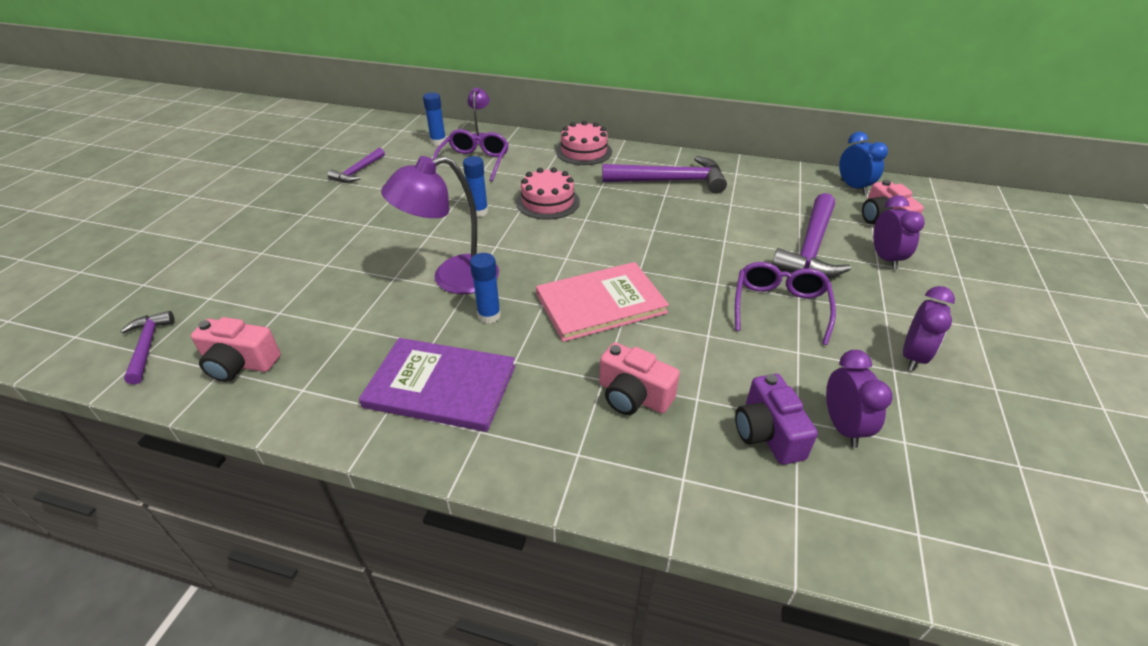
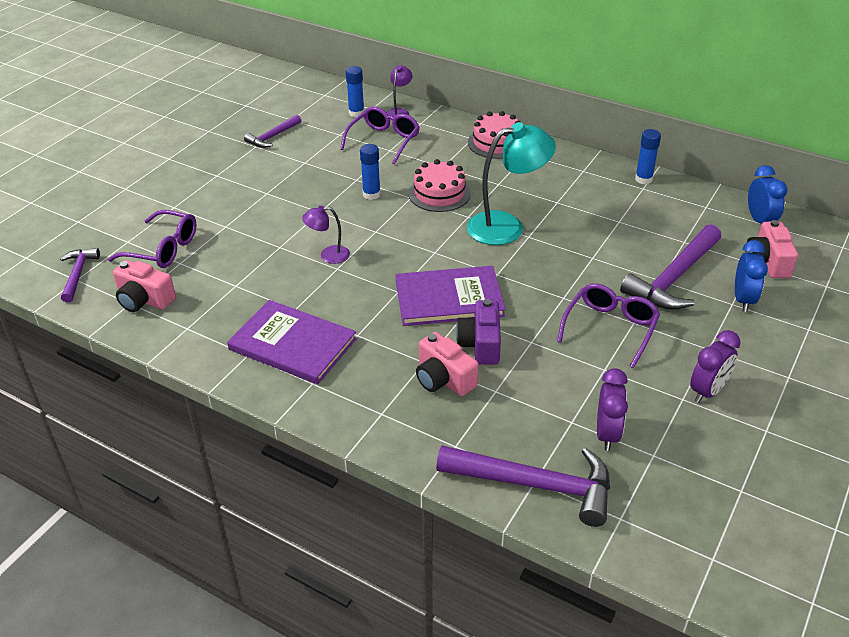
camera: 15 degrees right, 0 degrees up
(255, 300) = (163, 249): none -> purple glasses
(452, 278) = (328, 255): purple lamp -> purple lamp, size x0.50
(489, 316) = (349, 293): blue glue stick -> blue glue stick (643, 179)
(601, 303) = (449, 298): pink book -> purple book
(627, 223) = (506, 226): none -> turquoise lamp
(670, 181) = (569, 188): purple hammer -> purple hammer (535, 485)
(767, 433) = (540, 427): purple camera -> purple camera (480, 344)
(885, 258) = (743, 300): purple clock -> blue clock

